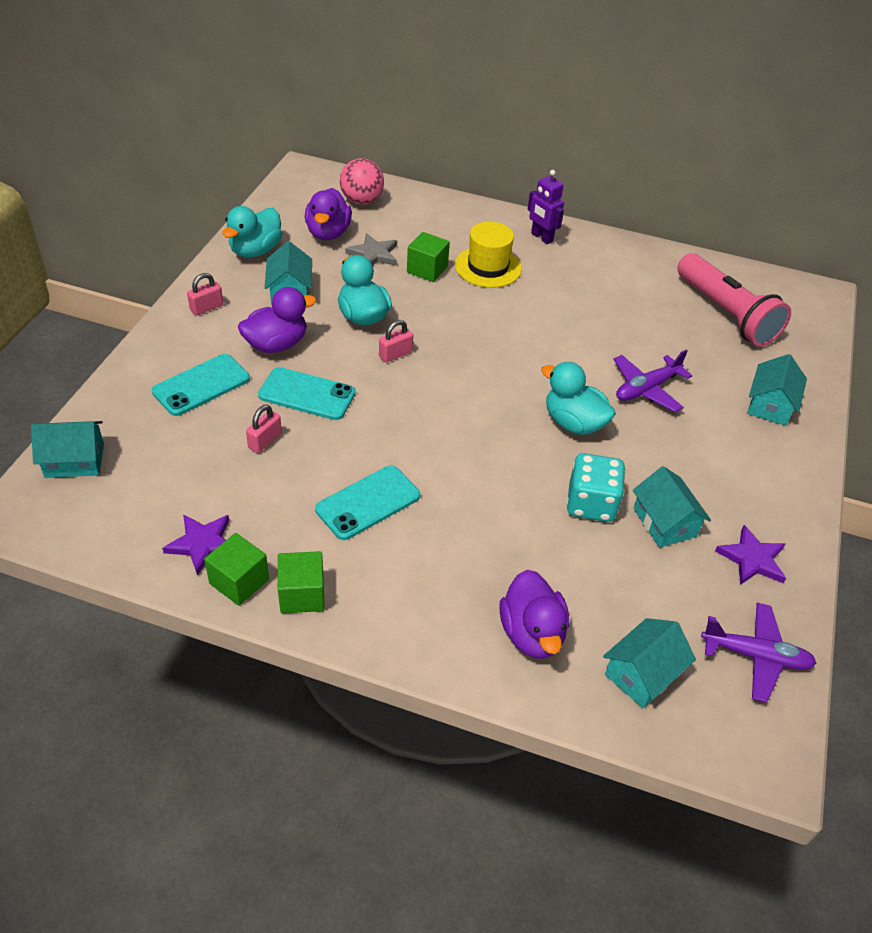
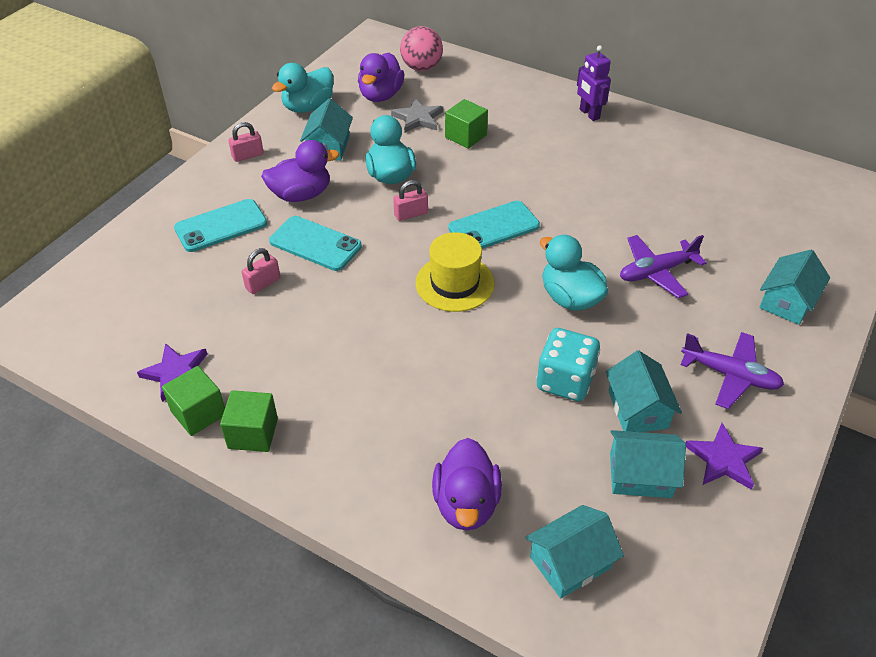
camera: 15 degrees right, 0 degrees up
(74, 460) = (88, 283): turquoise house -> turquoise house (640, 475)
(368, 502) = (342, 353): turquoise phone -> turquoise phone (493, 227)
(488, 267) = (526, 138): yellow hat -> yellow hat (454, 283)
(726, 313) = (763, 204): pink flashlight -> none
(755, 656) = (699, 562): purple plane -> purple plane (730, 375)

